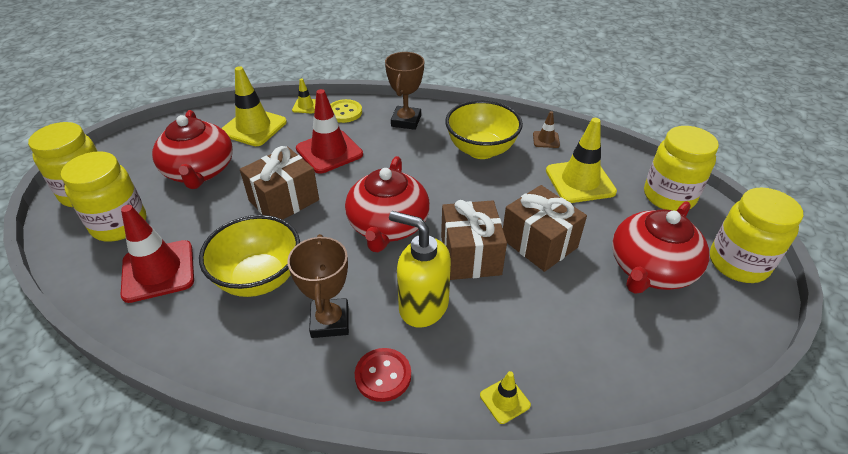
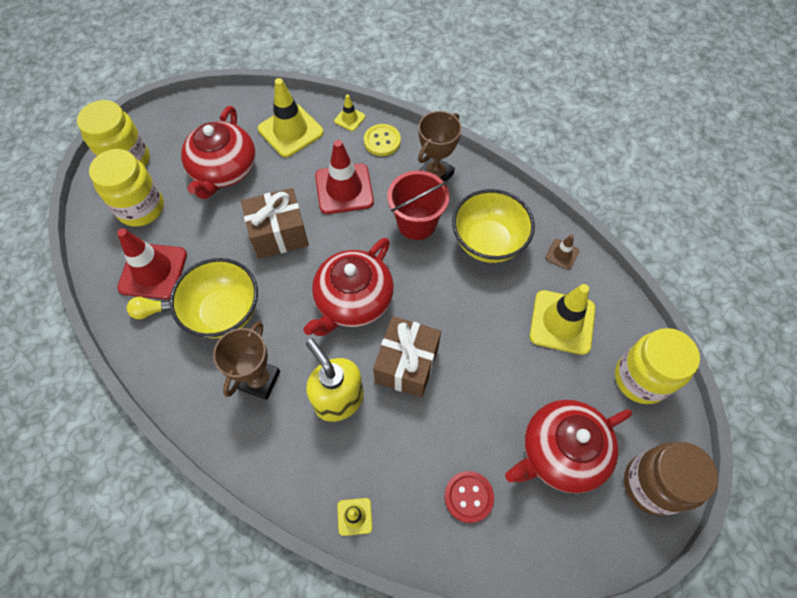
camera: 25 degrees right, 20 degrees up
(171, 305) = (151, 311): none -> yellow light bulb
(383, 375) = (275, 450): red button -> red button (468, 497)
(411, 155) = (416, 223): none -> red bucket
(539, 243) = (476, 378): brown gift -> none
(738, 263) = (651, 484): yellow jar -> brown jar

